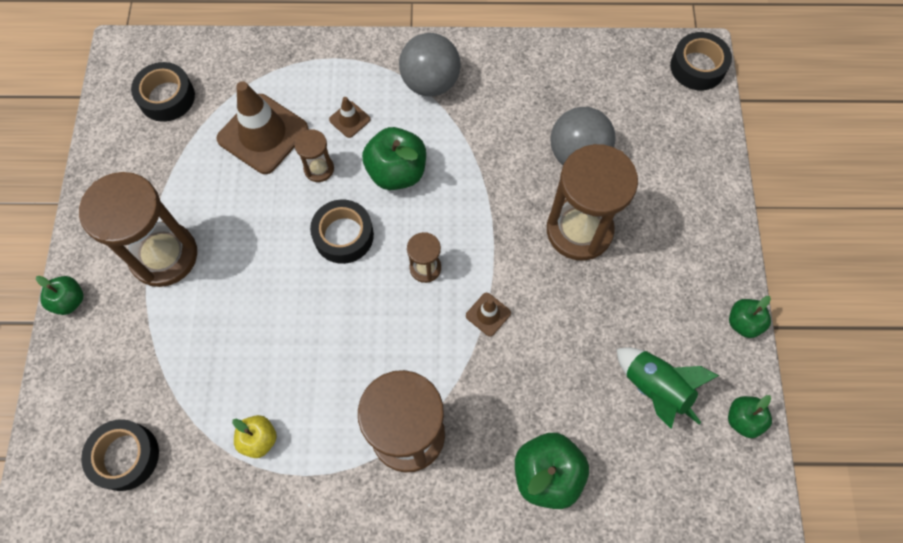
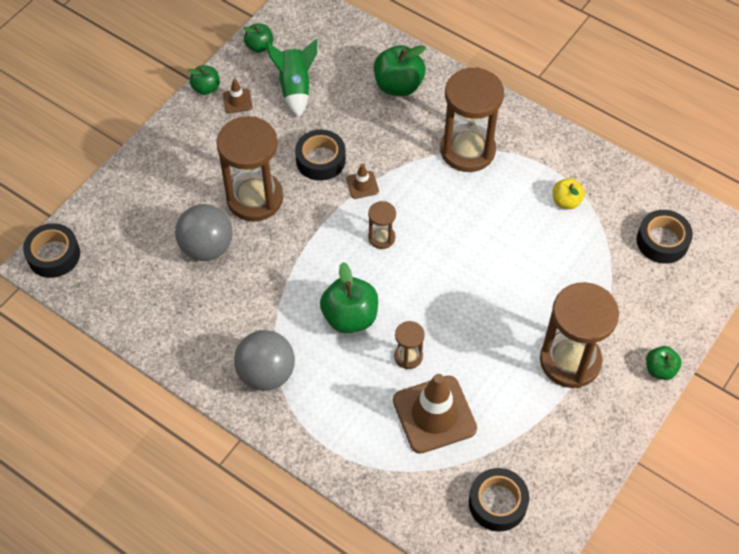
camera: 145 degrees left, 10 degrees down
(343, 235) = (424, 294): black tape -> black tape (320, 160)
(349, 119) = (355, 382): brown traffic cone -> brown traffic cone (237, 101)

